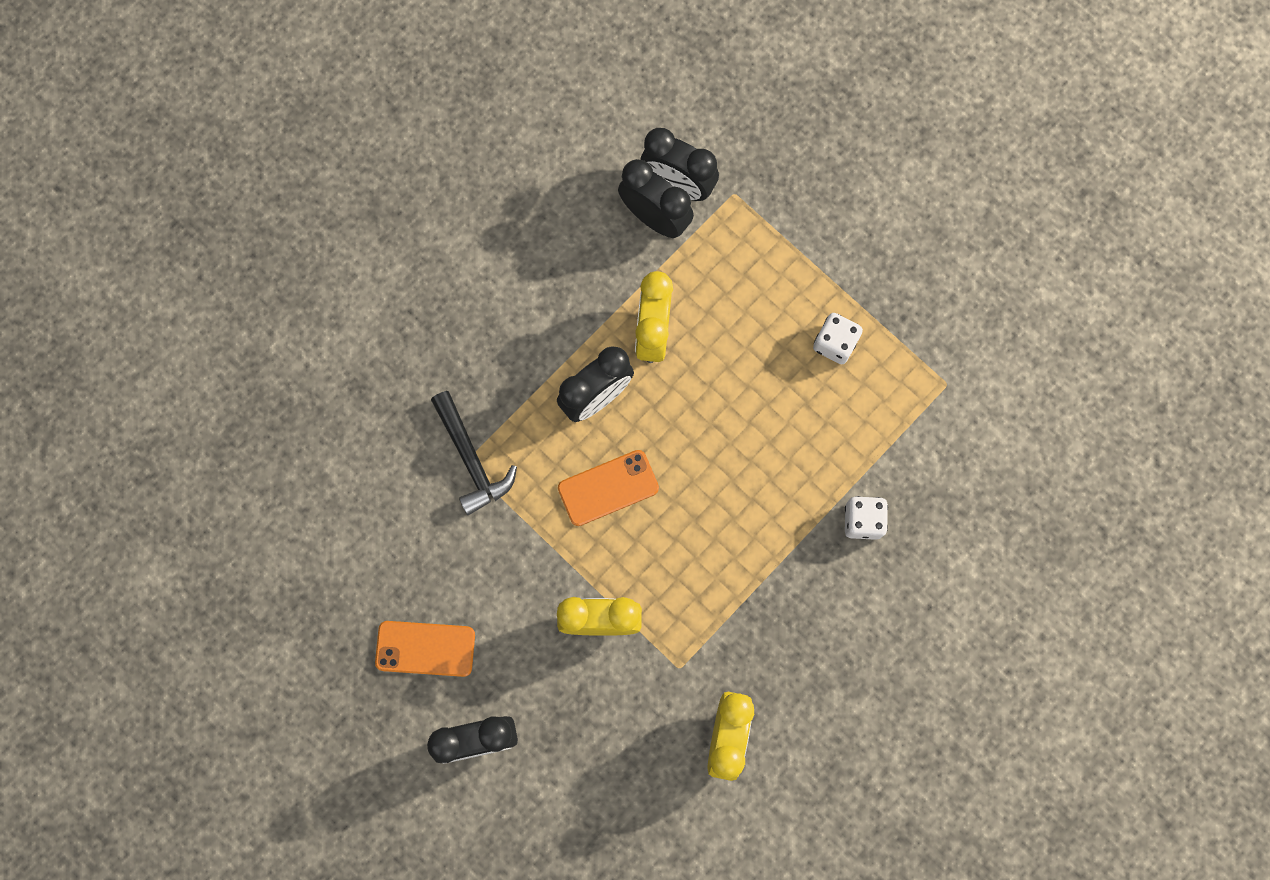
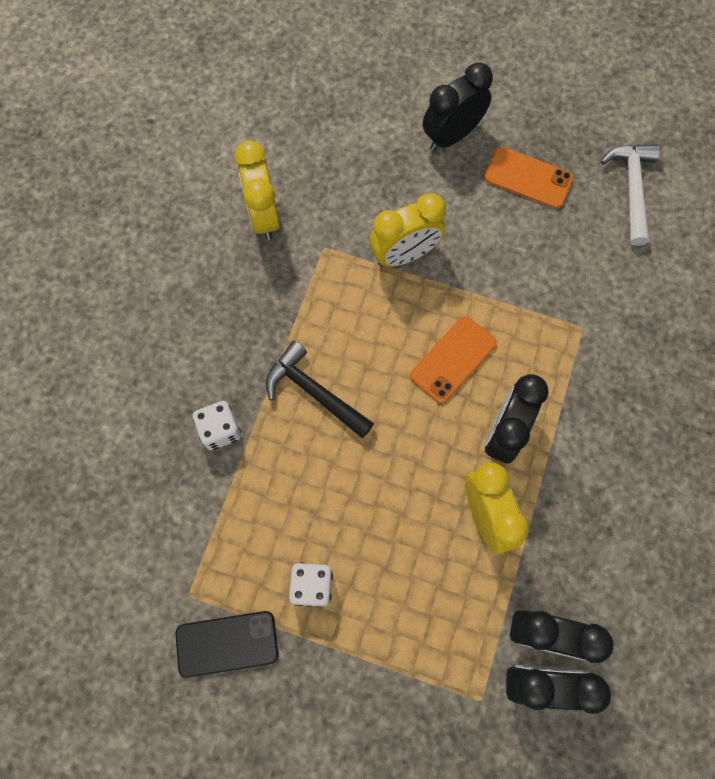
camera: 155 degrees right, 5 degrees down
(325, 584) = (632, 189): none -> white hammer
(425, 648) = (528, 178): orange phone -> orange phone turned 45 degrees clockwise
(471, 459) = (579, 332): black hammer -> black hammer (314, 392)
(928, 330) = (227, 643): none -> black phone

